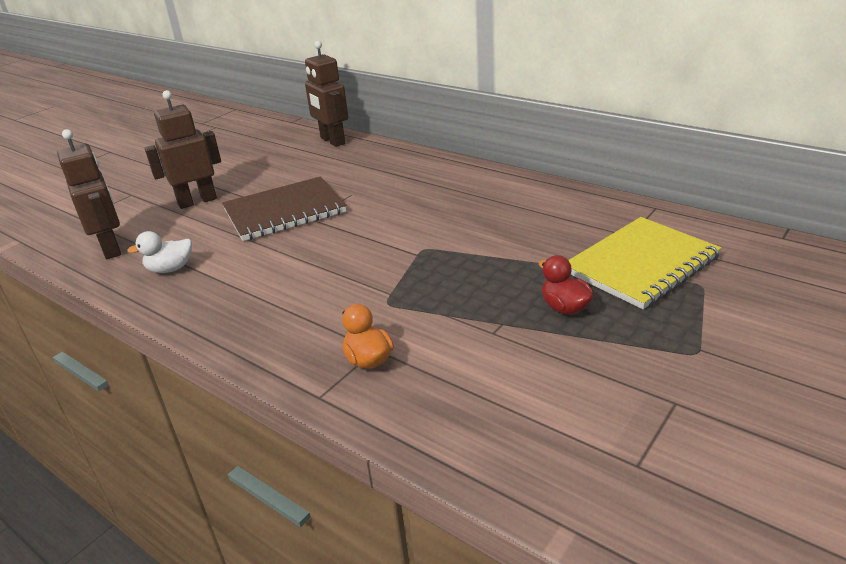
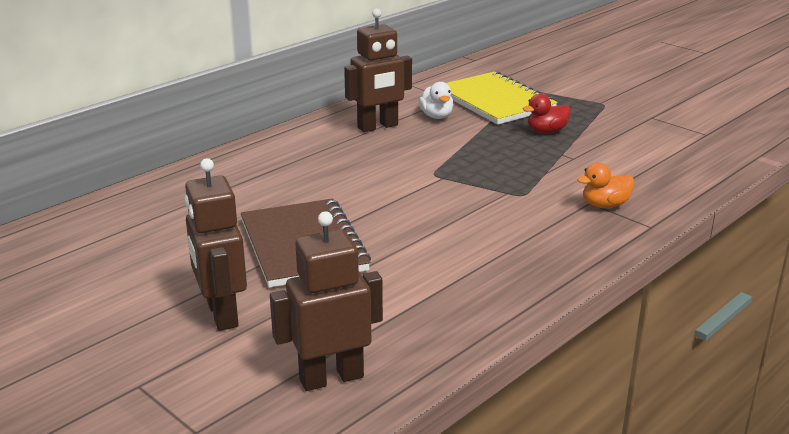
camera: 85 degrees left, 5 degrees down
(170, 269) = (413, 319): white duck -> white duck (436, 116)
(332, 141) = (102, 213): brown robot -> brown robot (378, 127)

